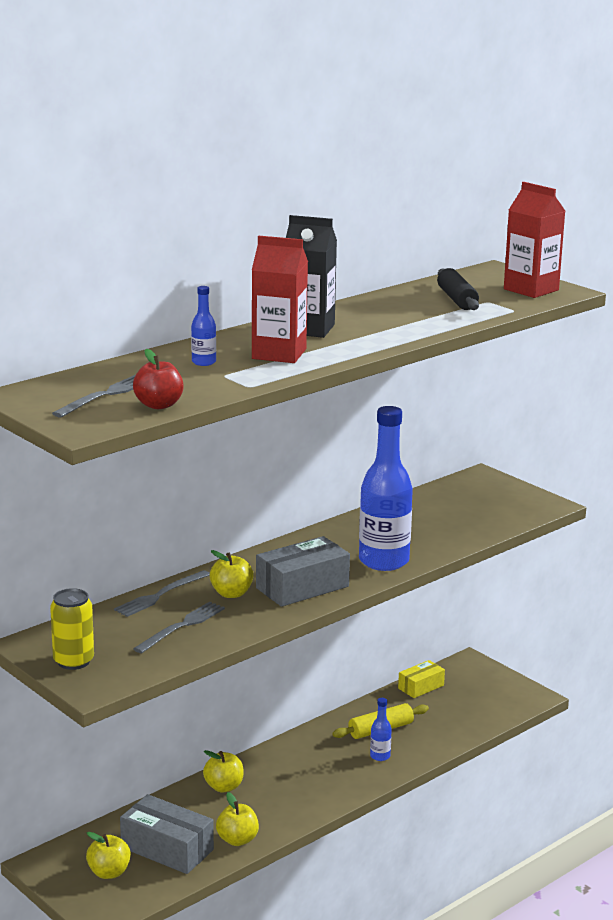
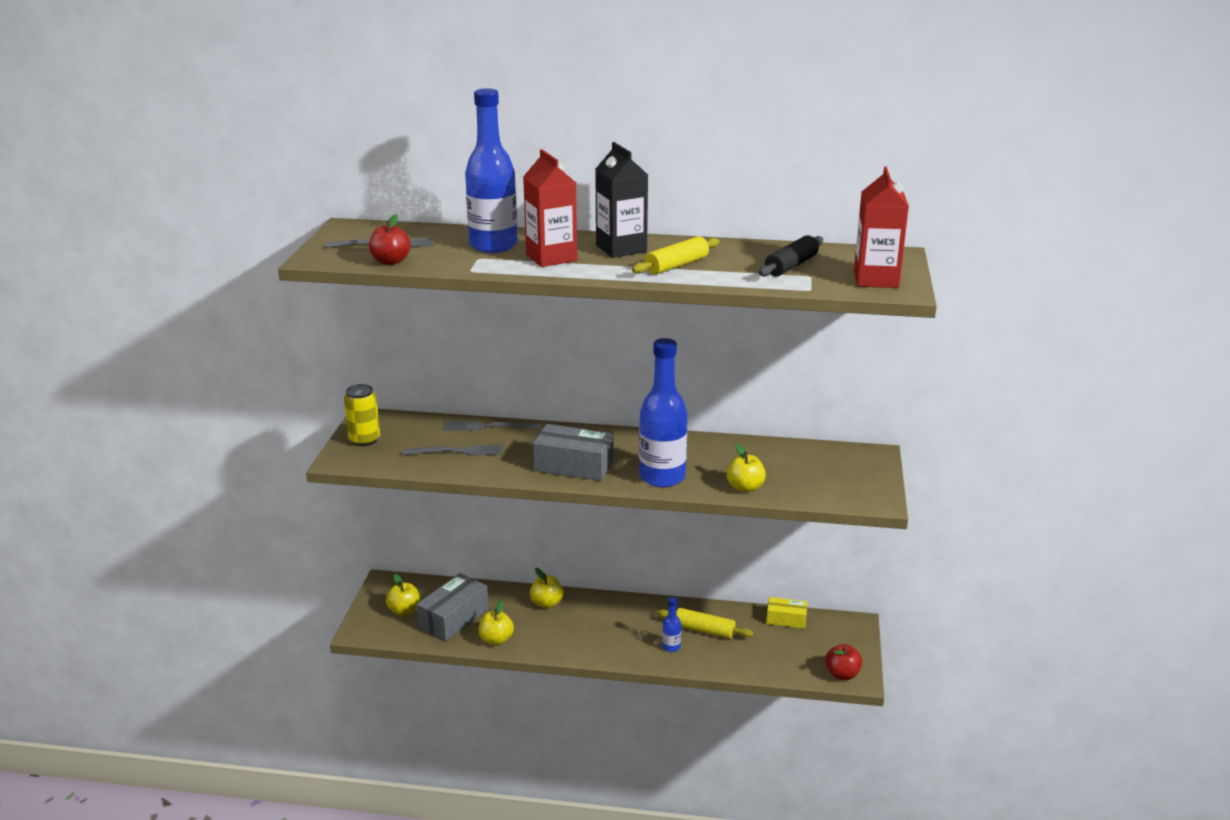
camera: 50 degrees right, 5 degrees up
(167, 849) = (453, 618): grey box -> grey box turned 45 degrees clockwise
(203, 362) = (493, 246): blue bottle -> blue bottle, size x2.33
(231, 593) = (526, 447): yellow apple -> yellow apple (745, 487)
(384, 326) = (676, 265): none -> yellow rolling pin
(521, 700) = (842, 674): none -> red apple

